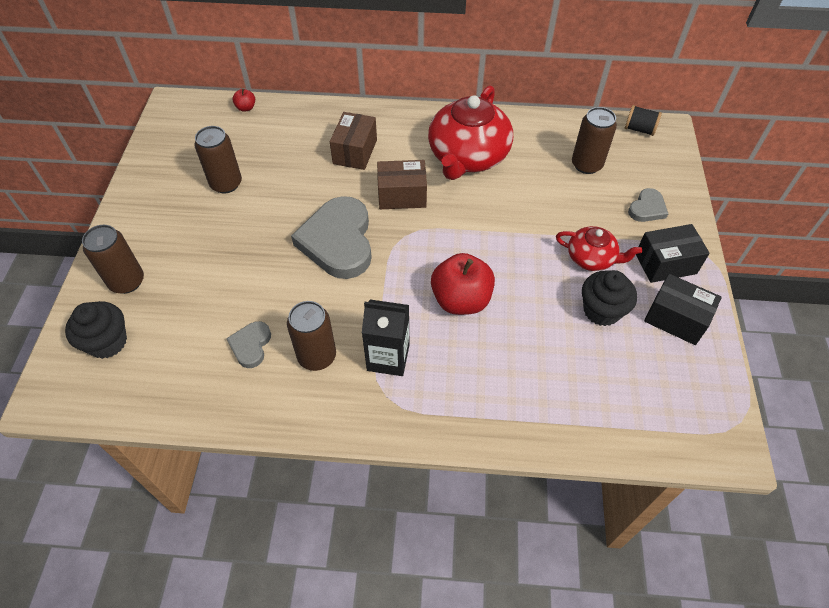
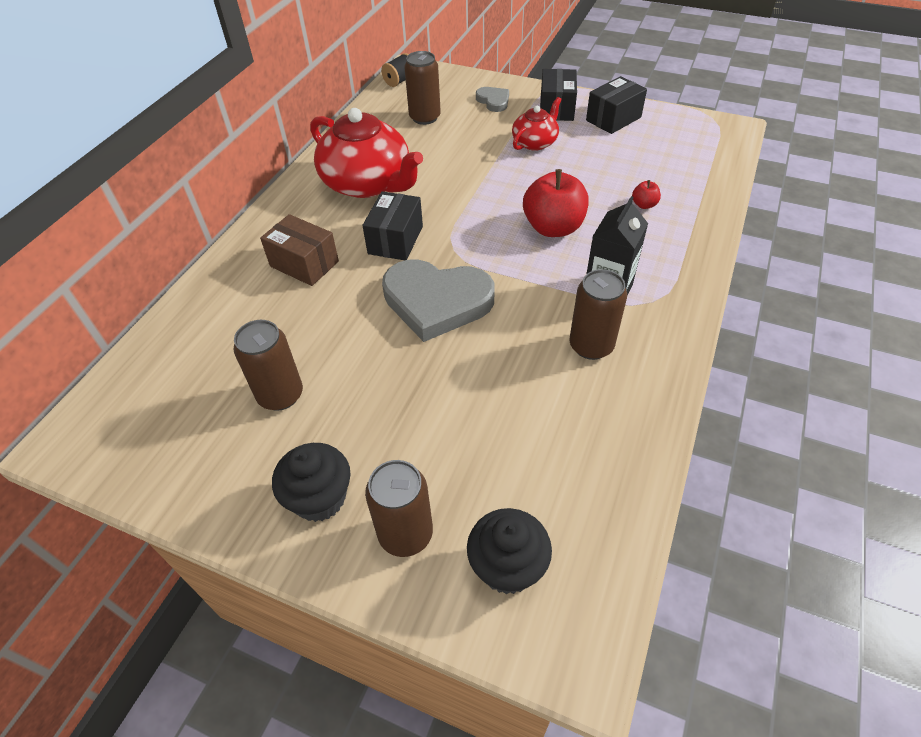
camera: 70 degrees left, 5 degrees down
(246, 108) = (145, 355): red apple -> red apple (644, 205)
(251, 345) = (560, 403): grey heart -> none
(402, 195) = (395, 240): brown box -> black box
(601, 310) = (593, 151): black cupcake -> black cupcake (319, 498)

